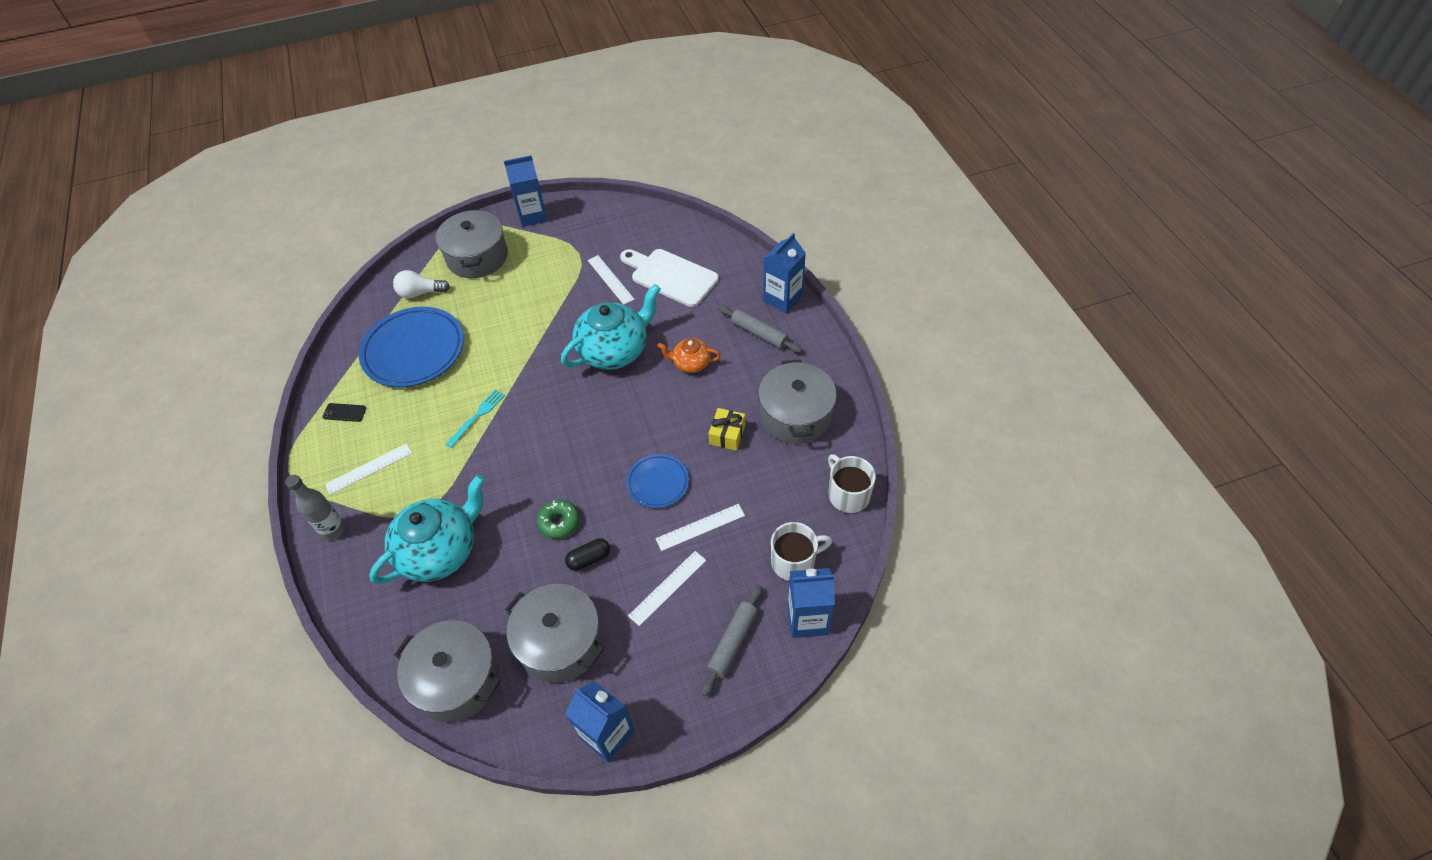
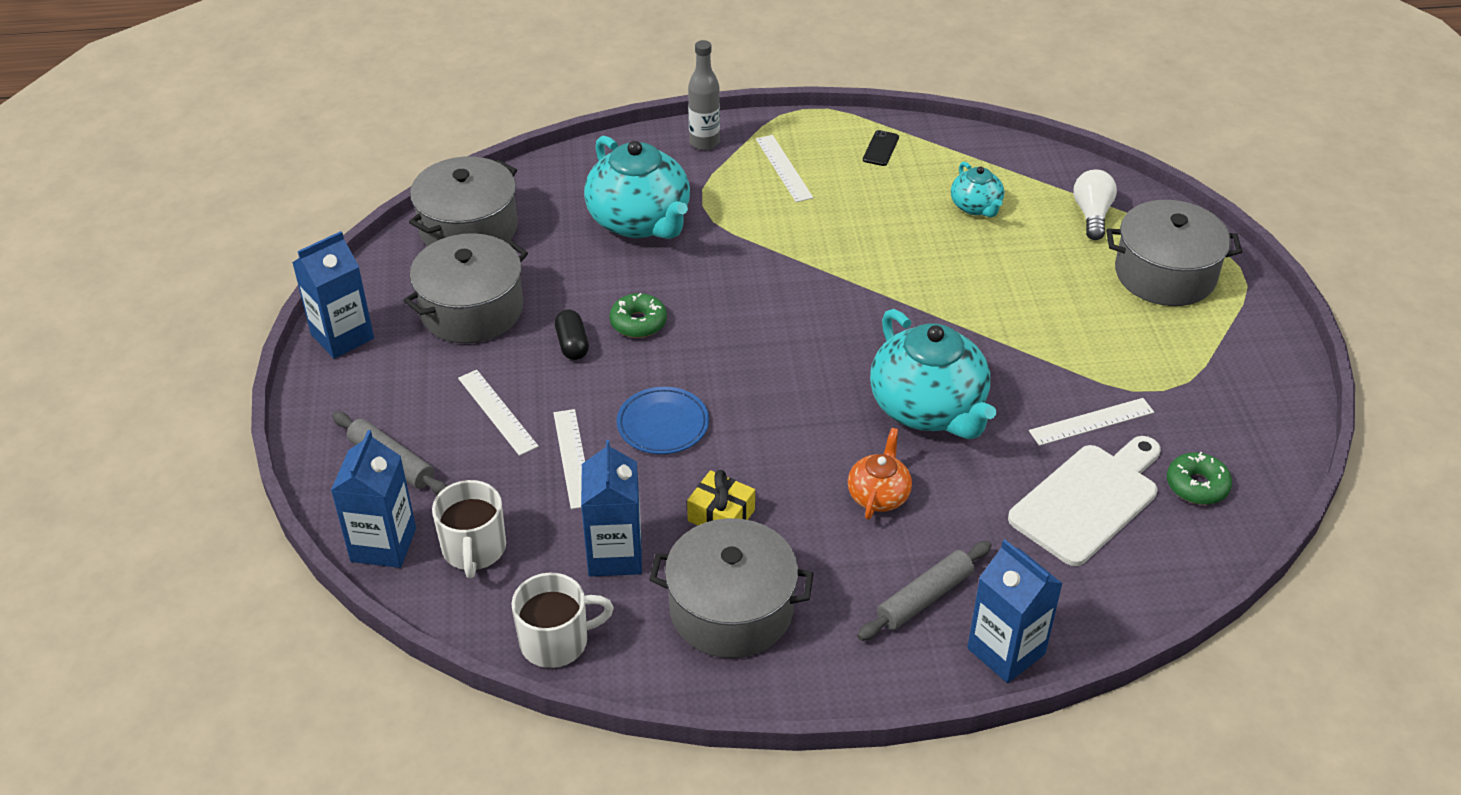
camera: 100 degrees right, 10 degrees down
(414, 351) = (976, 207): blue plate -> turquoise teapot
(477, 416) = (839, 260): turquoise fork -> none
(533, 215) = (1264, 342): blue carton -> blue carton (615, 555)
(649, 237) = (1197, 485): none -> green donut

